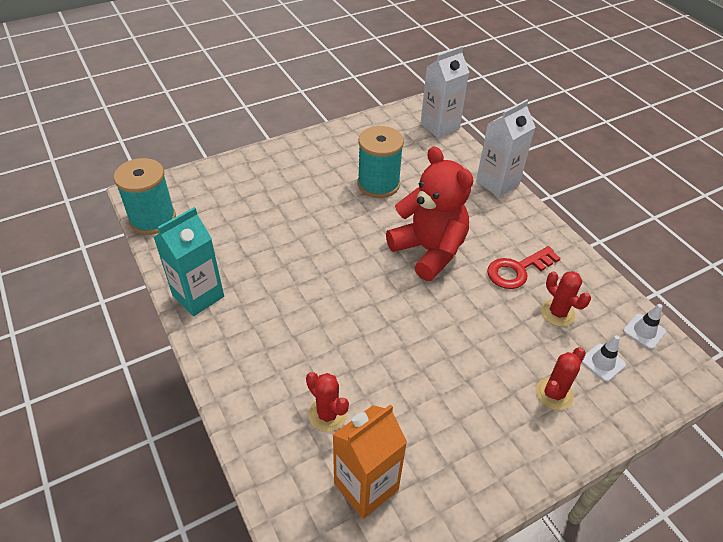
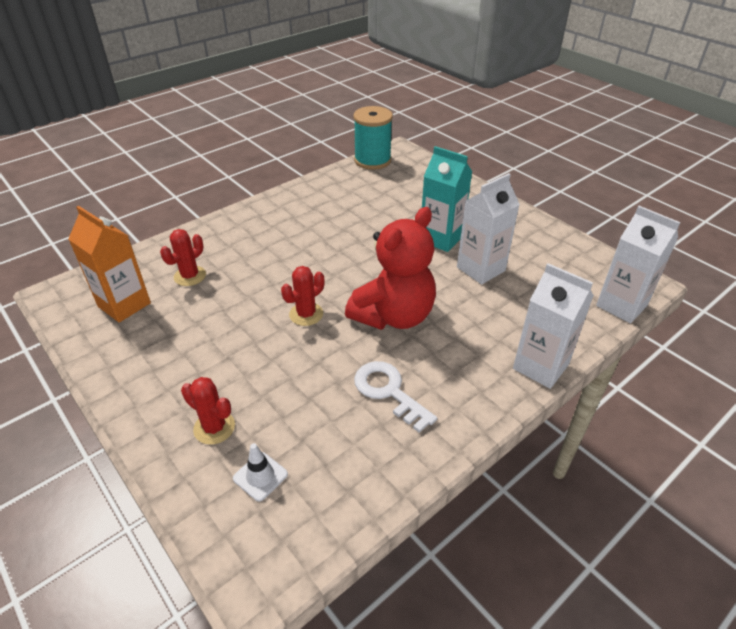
camera: 80 degrees right, 5 degrees down
(198, 296) = (298, 196): turquoise carton -> turquoise carton (441, 238)
(378, 184) = (480, 269): turquoise spool -> white carton
(517, 270) = (389, 391): red key -> white key
(557, 313) = (329, 431): red cactus -> red cactus (306, 314)
(644, 331) = (317, 529): white traffic cone -> none

